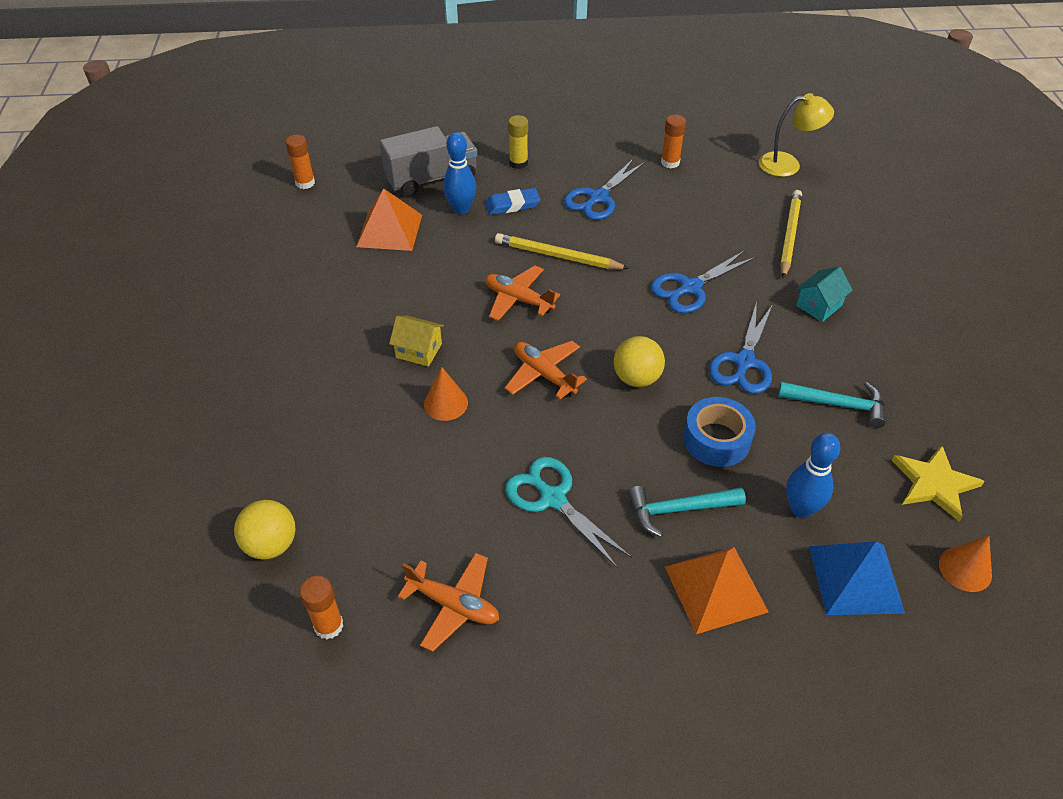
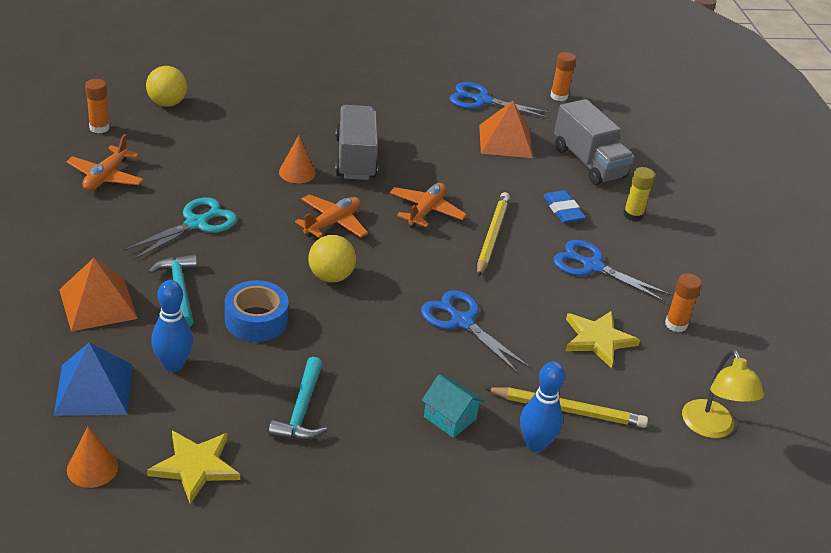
camera: 80 degrees right, 10 degrees down
(418, 350) = (355, 159): yellow house -> grey truck
(461, 209) = (547, 179): blue bowling pin -> blue bowling pin (535, 444)
(698, 208) = (598, 339): none -> yellow star
(744, 362) = (357, 349): blue scissors -> blue scissors (482, 100)

